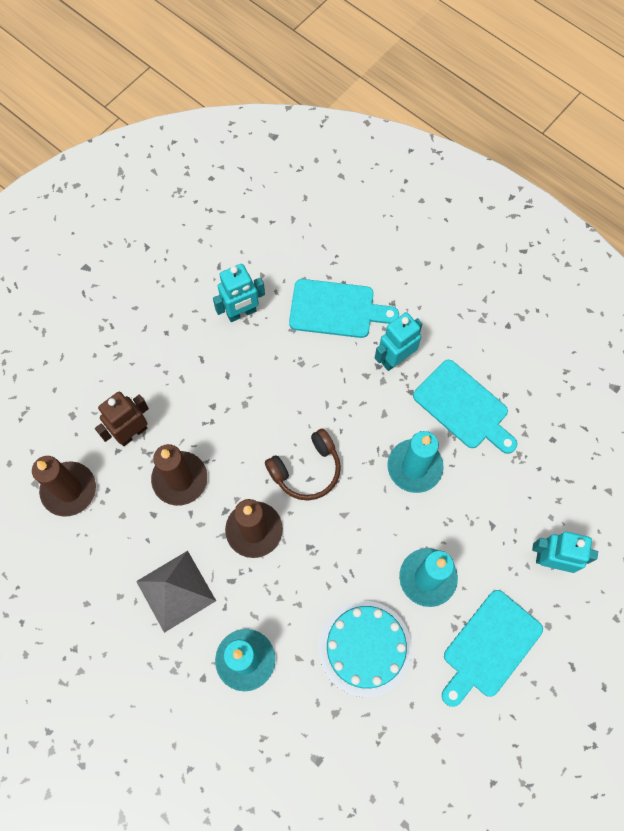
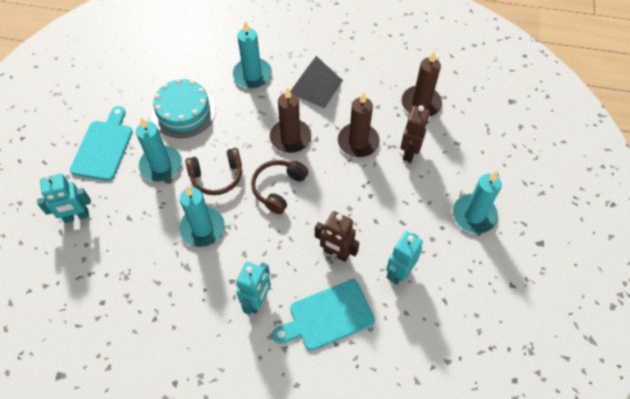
camera: 150 degrees right, 10 degrees down
(124, 327) = (474, 215): none -> turquoise candle
(290, 364) = (336, 253): none -> brown robot
(368, 524) = (217, 176): none -> brown headphones
(463, 407) = (184, 291): turquoise cutting board -> none

